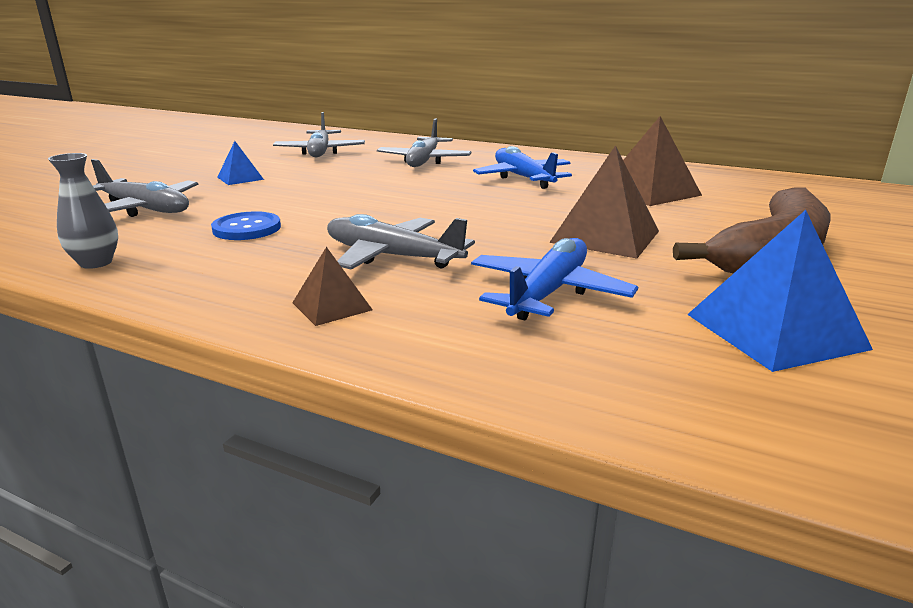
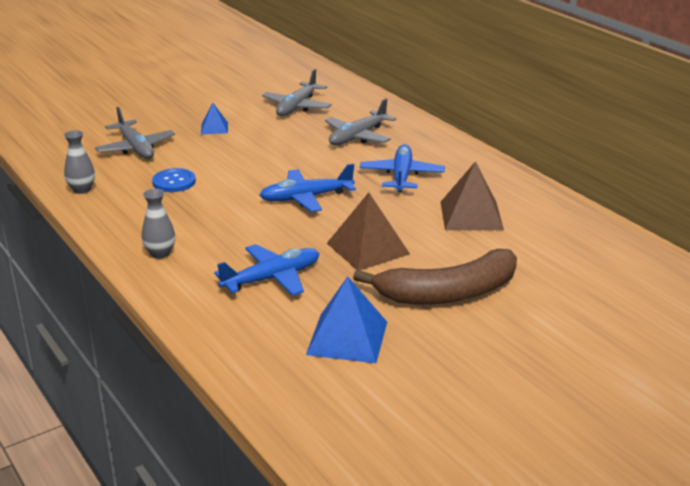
camera: 30 degrees right, 5 degrees up
(332, 306) = (160, 253): brown pyramid -> grey vase
(392, 256) = (225, 228): grey plane -> none
(451, 210) = (306, 198): none -> blue plane

